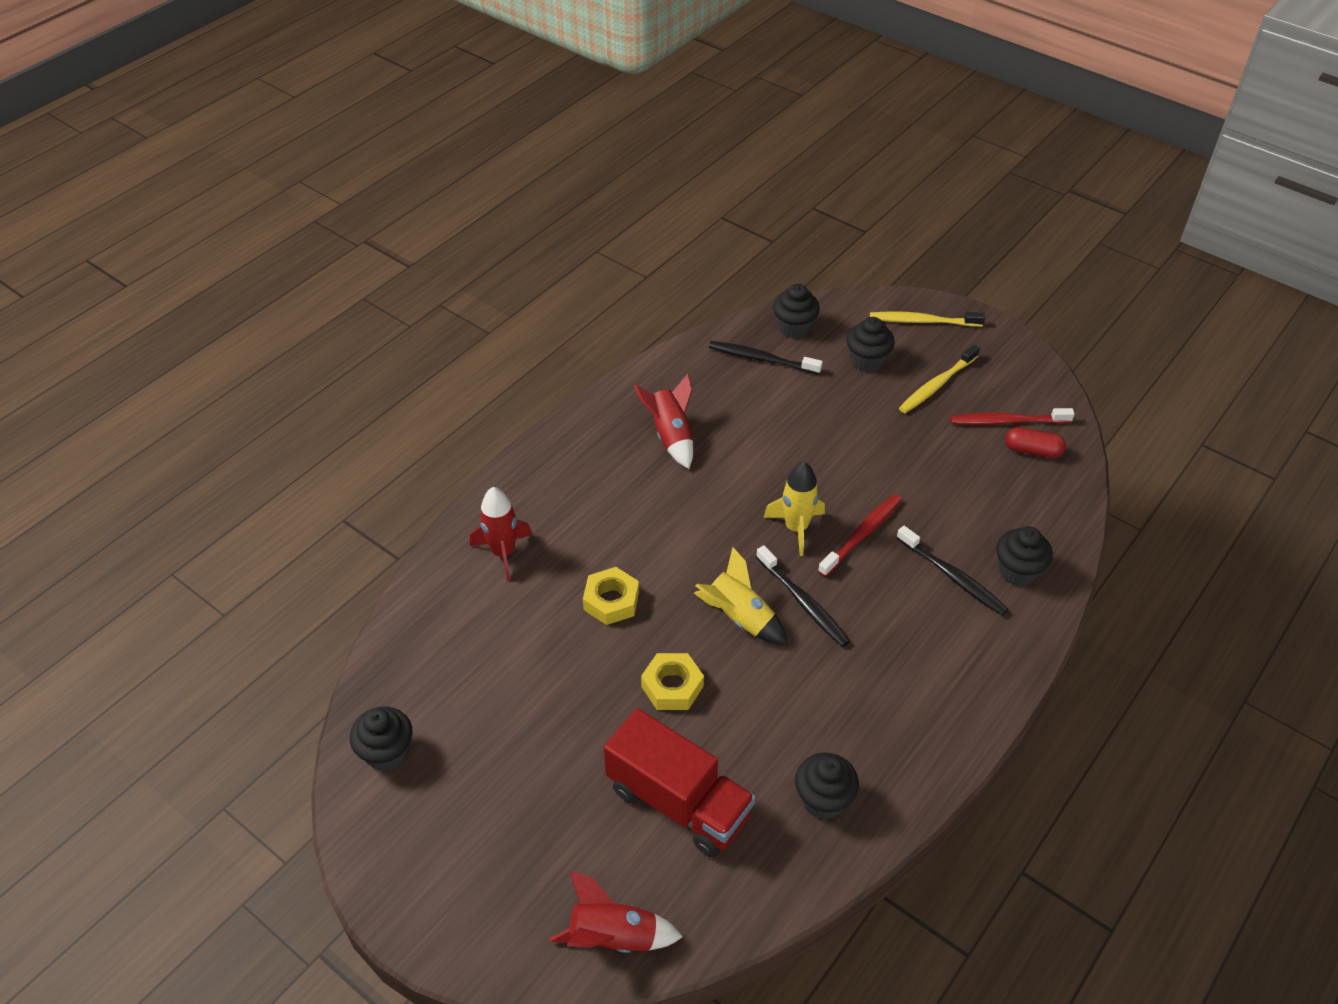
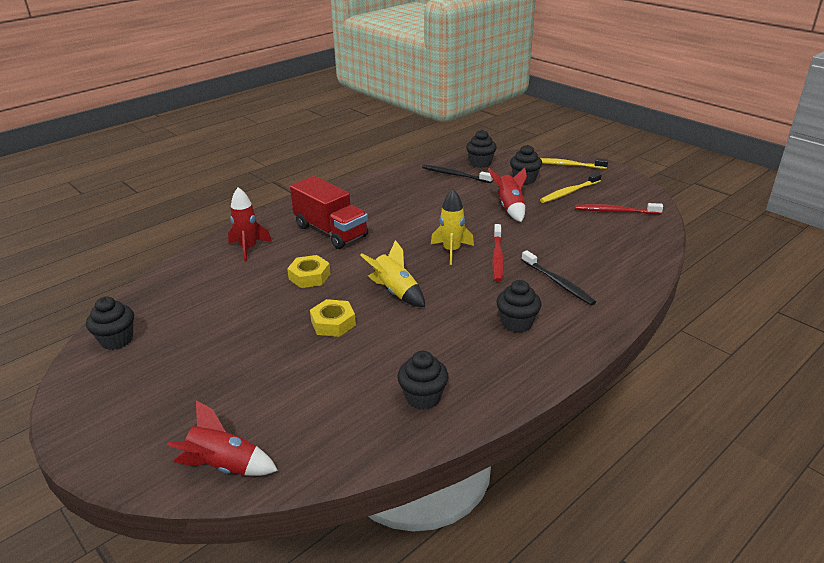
camera: 10 degrees right, 15 degrees down
(671, 436) = (382, 204): red rocket -> red rocket (510, 208)
(678, 802) = (310, 388): red truck -> red truck (331, 231)
(803, 602) = (444, 287): black toothbrush -> none
(862, 535) = (497, 257): red toothbrush -> red toothbrush turned 135 degrees clockwise
(1017, 571) = (608, 284): black cupcake -> black cupcake (517, 323)
(1032, 450) = (631, 226): red capsule -> none

